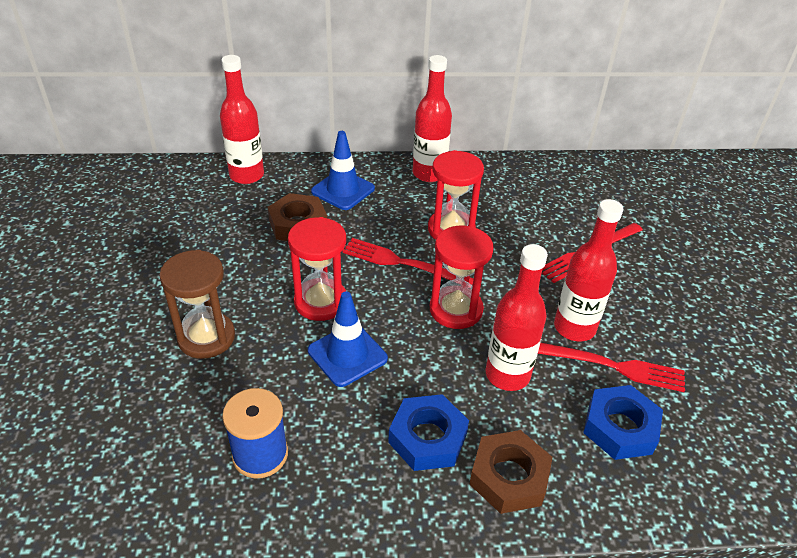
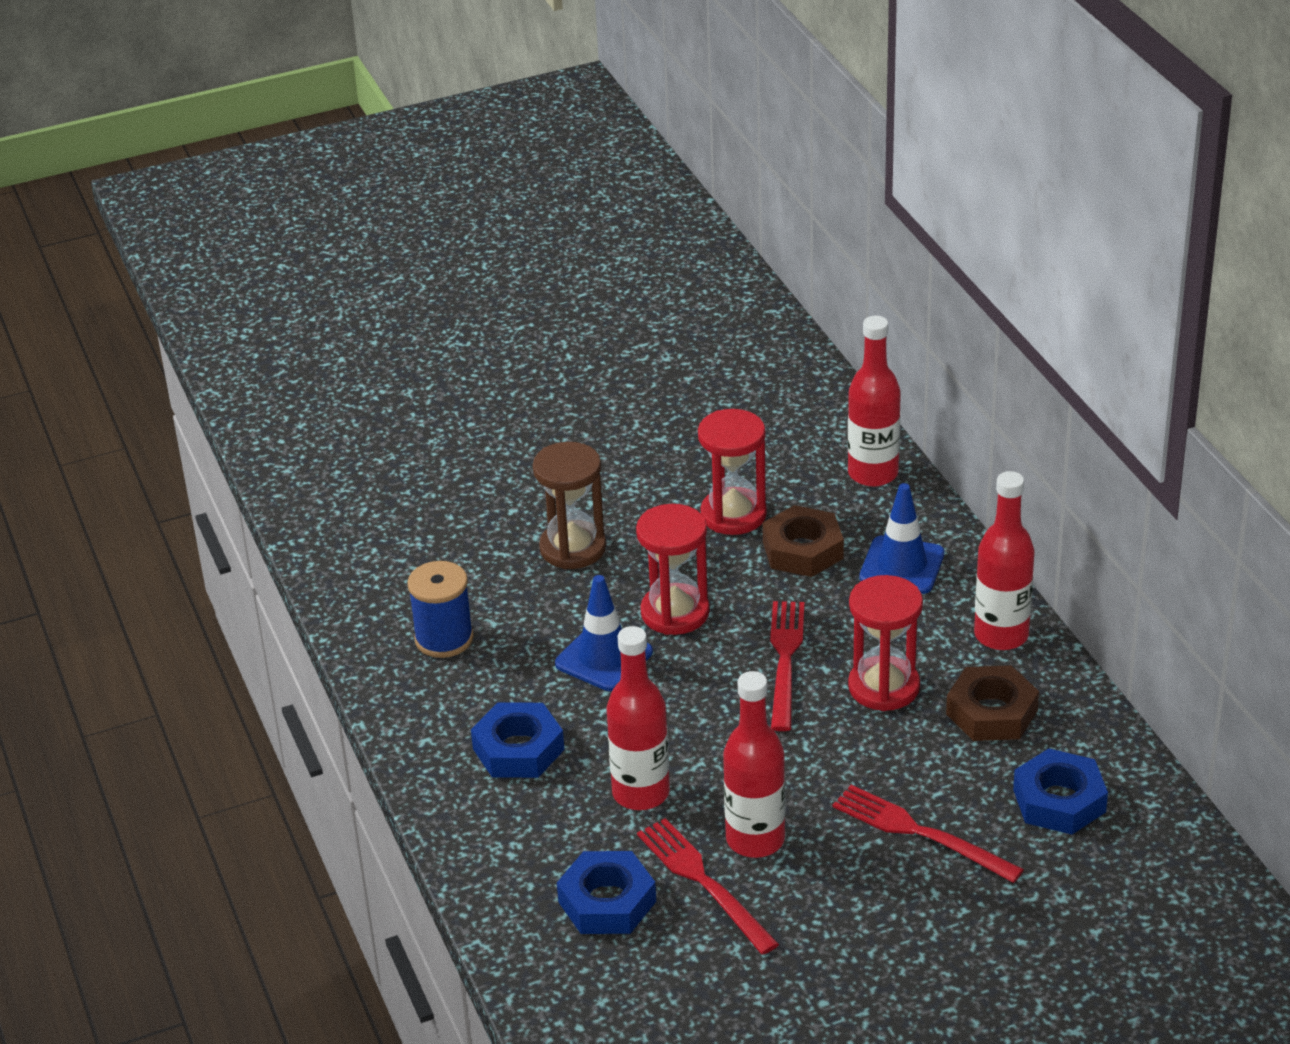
camera: 75 degrees right, 5 degrees down
(456, 310) = (726, 727): red hourglass -> red hourglass (733, 515)
(509, 477) = (496, 821): brown nut -> brown nut (991, 712)
(577, 195) = (1059, 800): none -> blue nut
(611, 366) = (704, 882): red fork -> red fork turned 150 degrees clockwise

